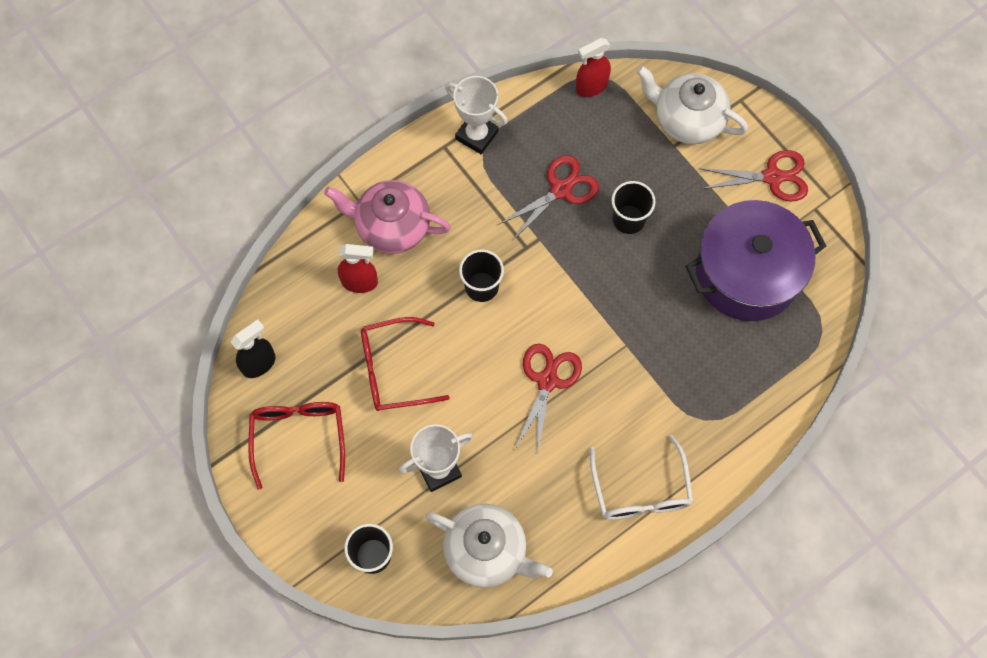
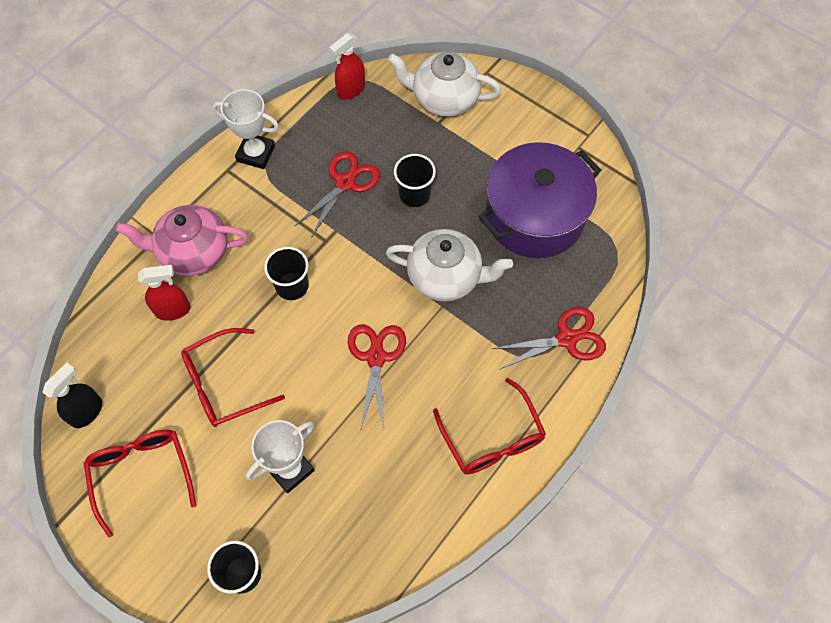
camera: 15 degrees left, 5 degrees down
(487, 551) = (357, 538): white teapot -> white teapot (446, 277)
(640, 491) = (492, 438): white glasses -> red glasses
(772, 177) = (533, 129): red scissors -> red scissors (567, 338)

